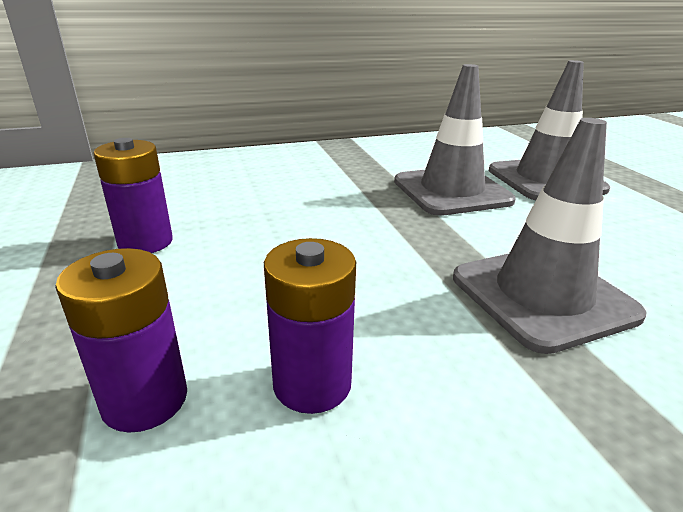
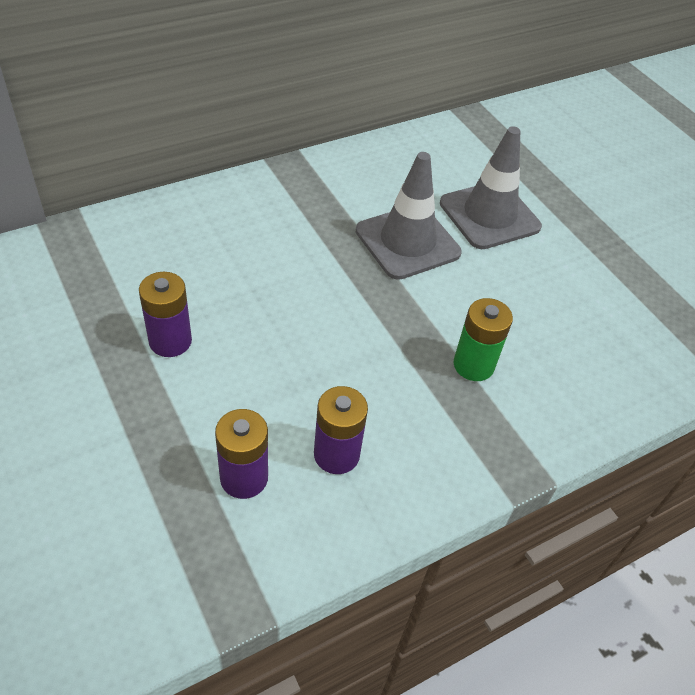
camera: 15 degrees left, 20 degrees up
(542, 296) = (473, 365): grey traffic cone -> green battery

